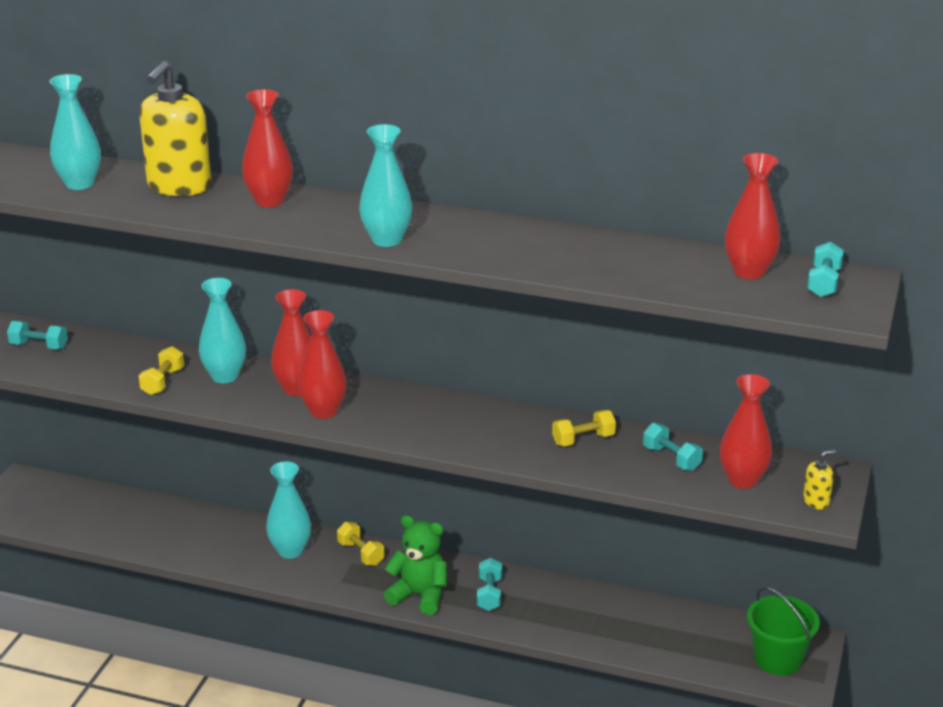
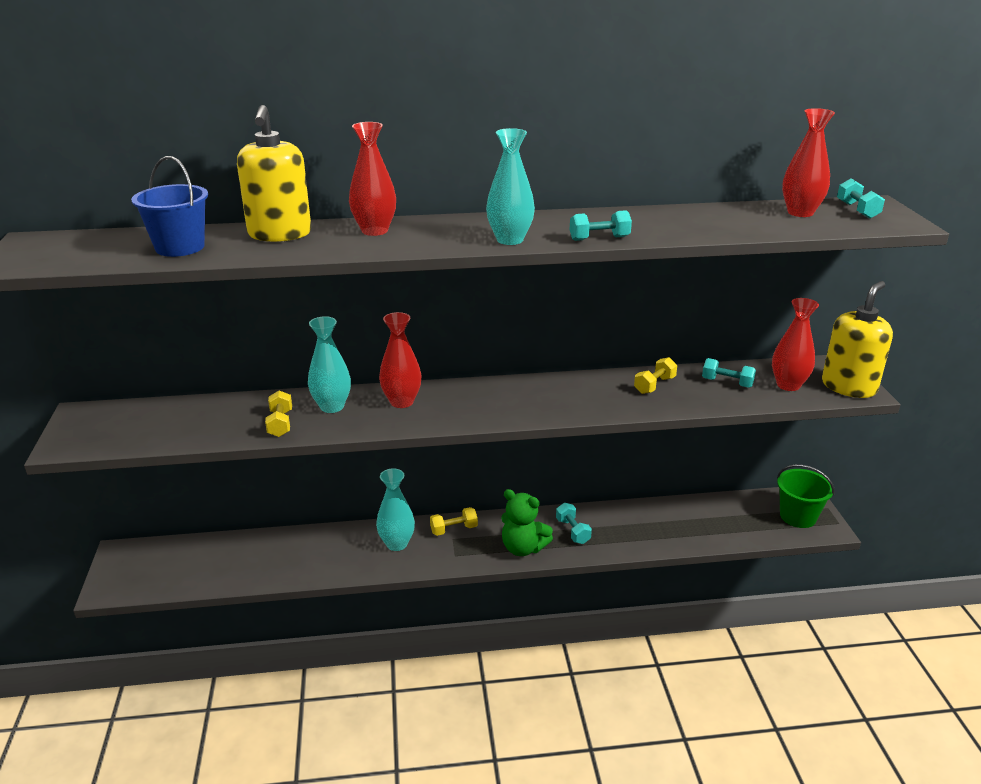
camera: 25 degrees left, 0 degrees up
(39, 346) = (138, 422): turquoise dumbbell -> turquoise dumbbell (599, 238)
(79, 184) = (180, 247): turquoise vase -> blue bucket
(323, 411) = (440, 413): red vase -> none
(361, 553) = (454, 529): yellow dumbbell -> yellow dumbbell turned 45 degrees counterclockwise
(419, 595) = (523, 548): green teddy bear -> green teddy bear turned 150 degrees counterclockwise
(816, 501) = (849, 387): yellow soap dispenser -> yellow soap dispenser, size x2.34

